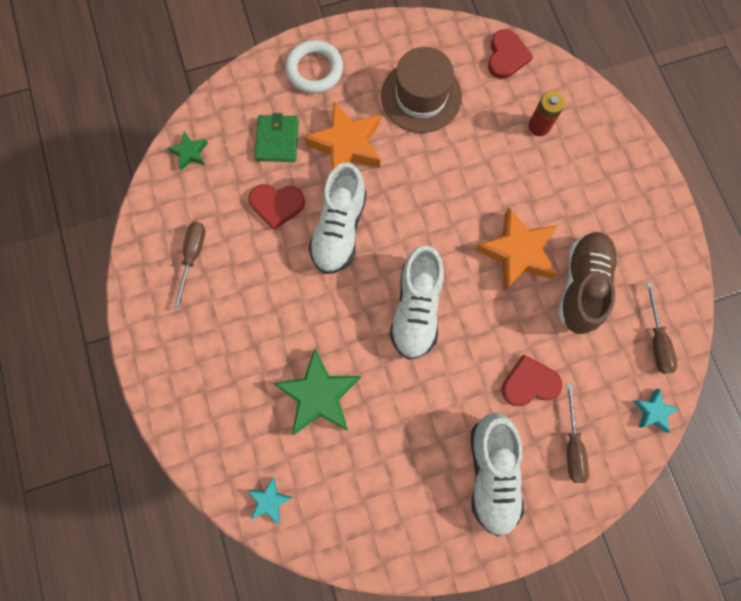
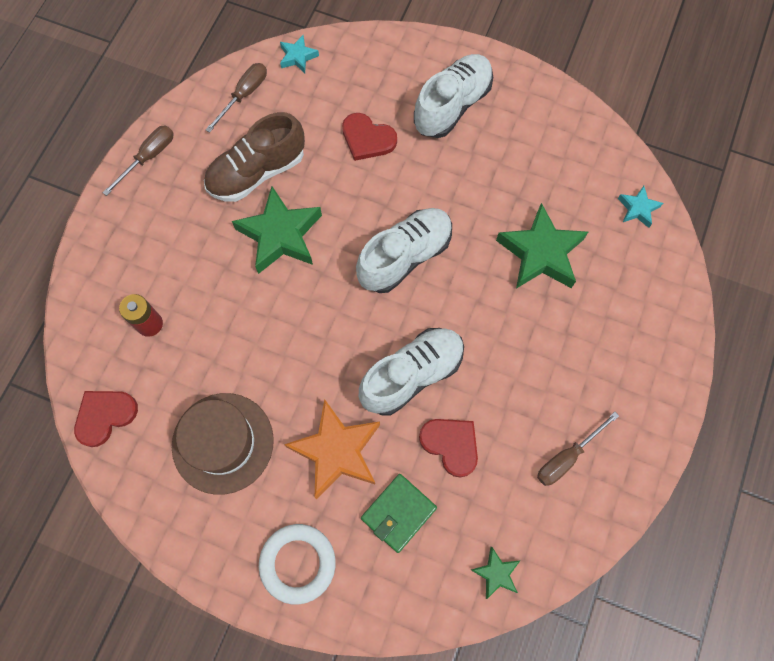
camera: 140 degrees left, 5 degrees down
(517, 252) = (280, 235): orange star -> green star
(572, 444) = (377, 80): brown screwdriver -> brown screwdriver (148, 157)

